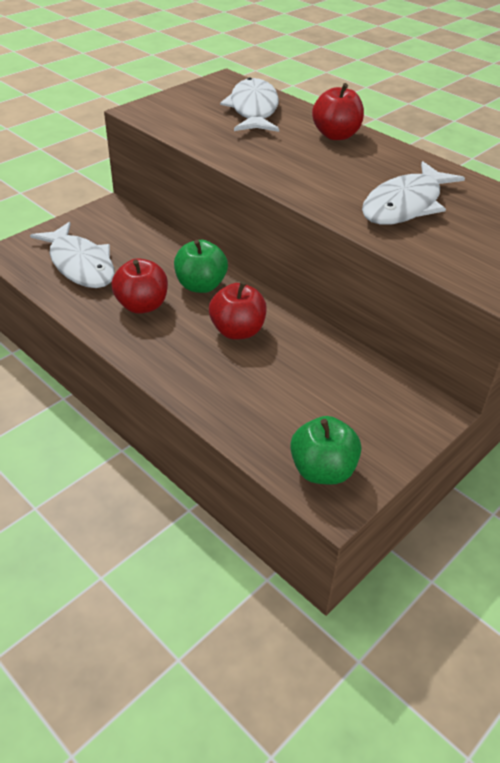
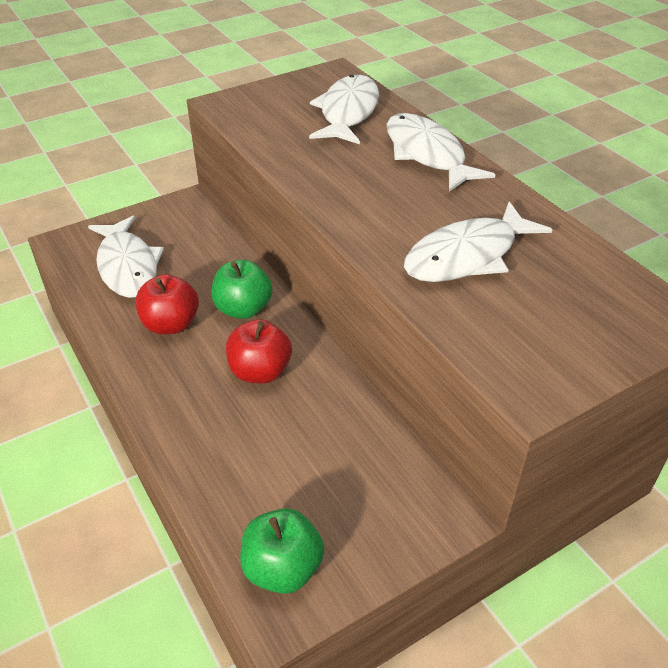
camera: 15 degrees right, 0 degrees up
(336, 135) = (427, 154): red apple -> white fish

